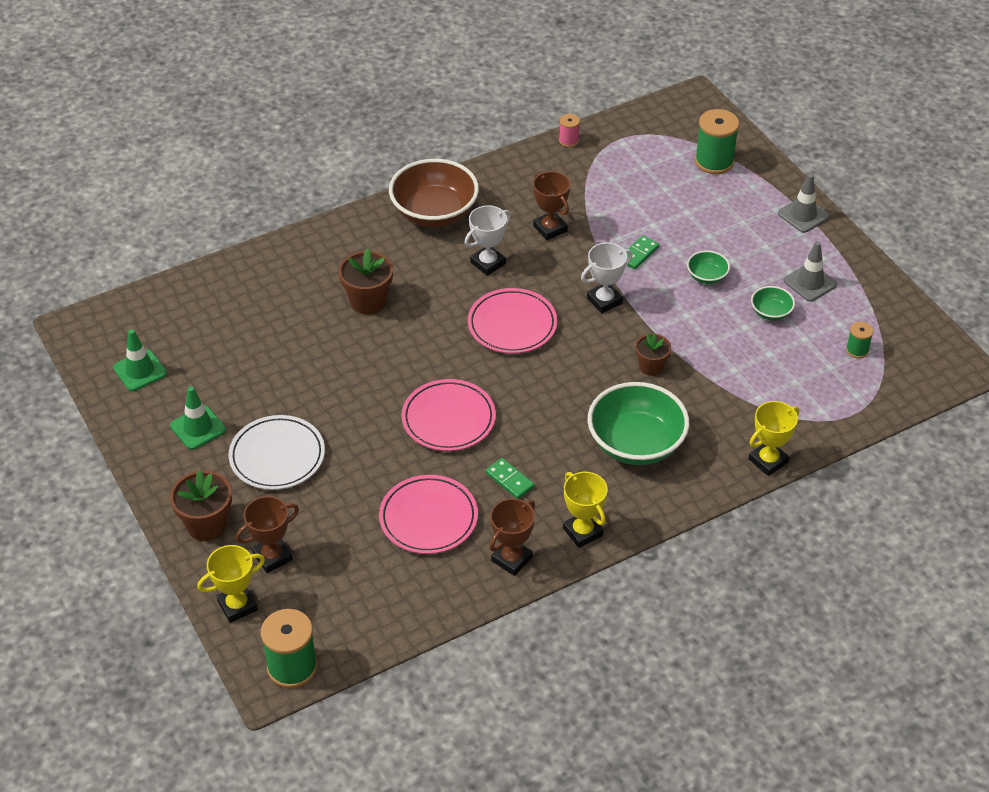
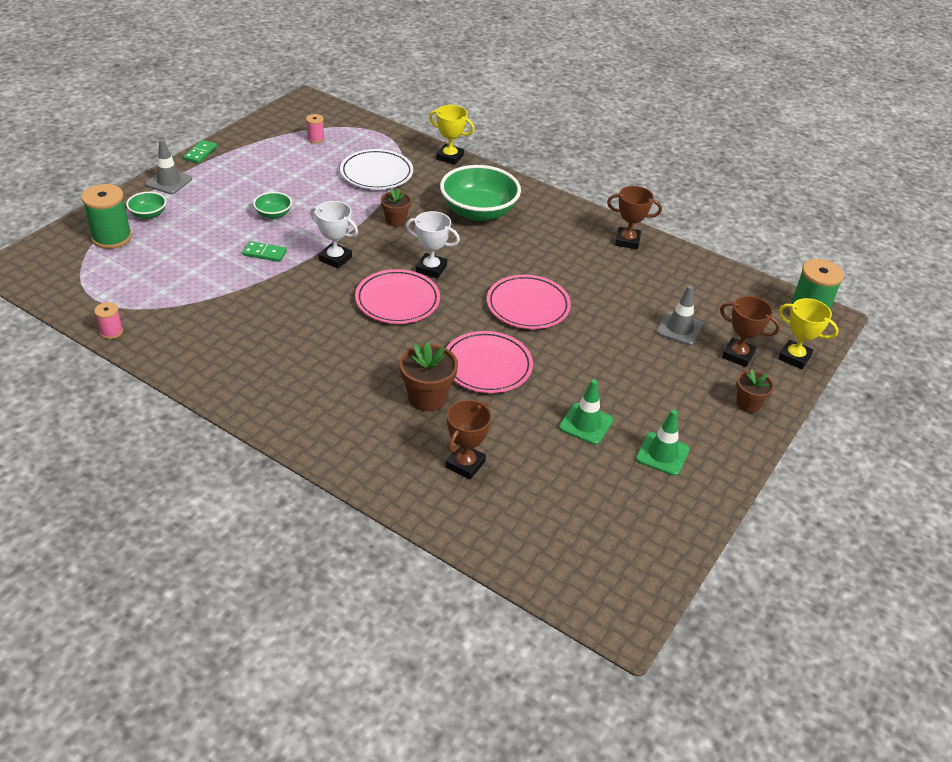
camera: 120 degrees left, 5 degrees down
(140, 371) = (634, 531): green traffic cone -> green traffic cone (586, 424)
(207, 525) = (748, 404): brown flower pot -> brown flower pot, size x0.64
(277, 456) = (647, 389): white plate -> white plate (376, 173)
(428, 518) = (629, 288): pink plate -> pink plate (487, 366)
(434, 213) = (272, 393): brown bowl -> none
(488, 263) = (327, 336): white trophy -> white trophy (431, 269)
(509, 480) = (561, 259): green domino -> green domino (200, 153)
(550, 228) = (257, 310): brown trophy -> brown trophy (465, 464)
(582, 532) = (576, 217): yellow trophy -> none
(771, 312) = (298, 178): green bowl -> green bowl (148, 214)
(810, 282) = (253, 167): grey traffic cone -> grey traffic cone (679, 328)
(857, 350) = (315, 139): green spool -> pink spool

